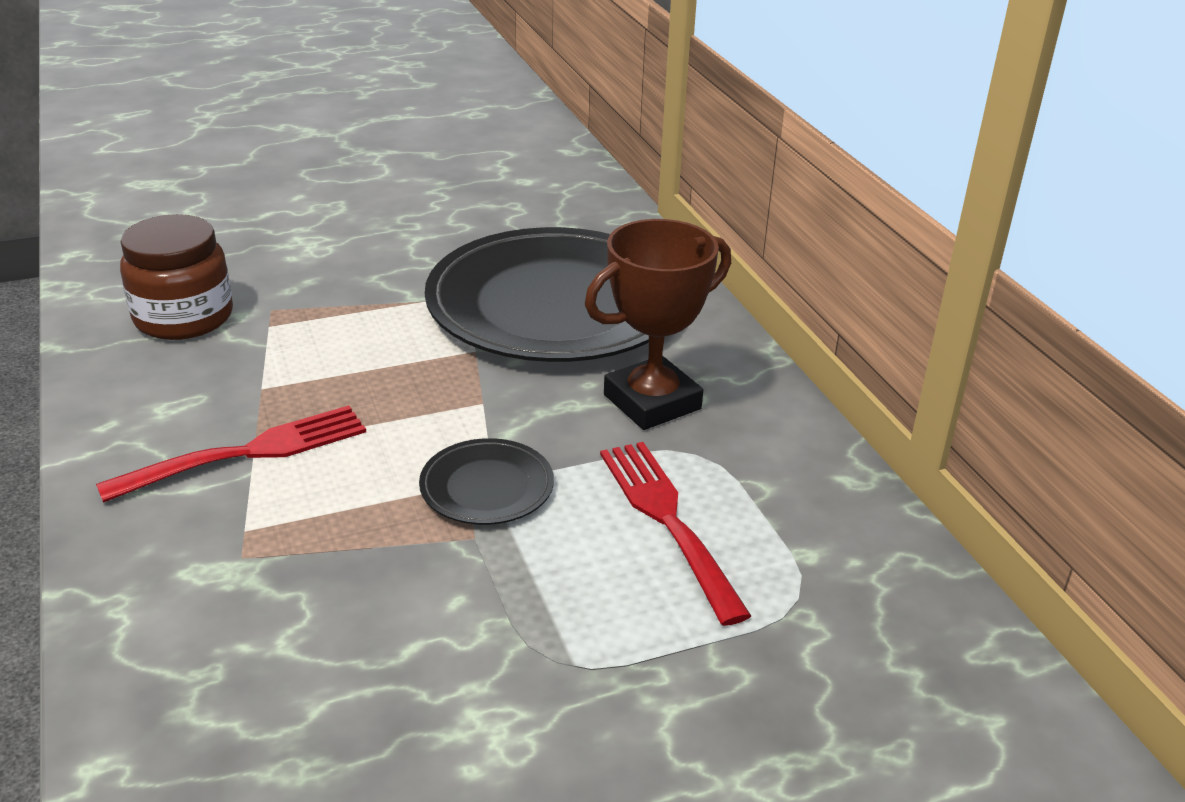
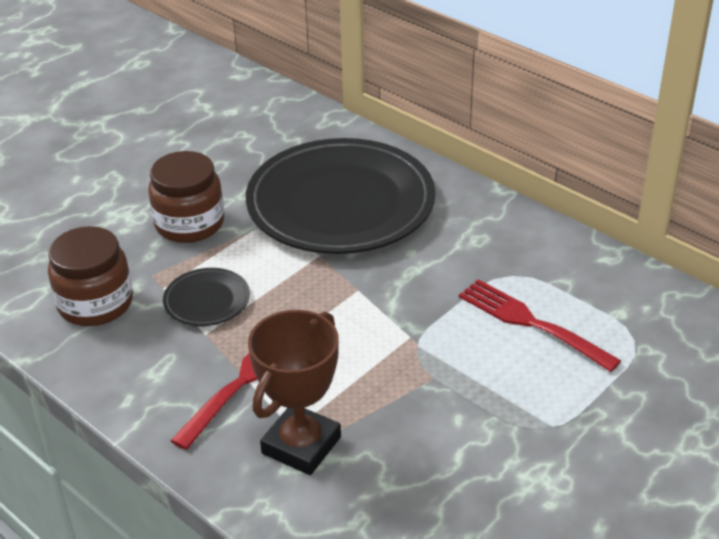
camera: 25 degrees left, 5 degrees up
(365, 273) = (189, 224): none -> brown jar
(487, 487) = (412, 344): black plate -> black plate (207, 301)
(652, 402) = (459, 250): brown trophy -> brown trophy (301, 445)

